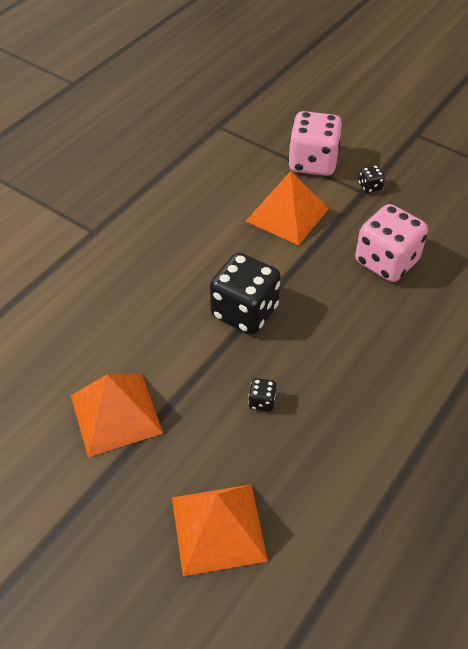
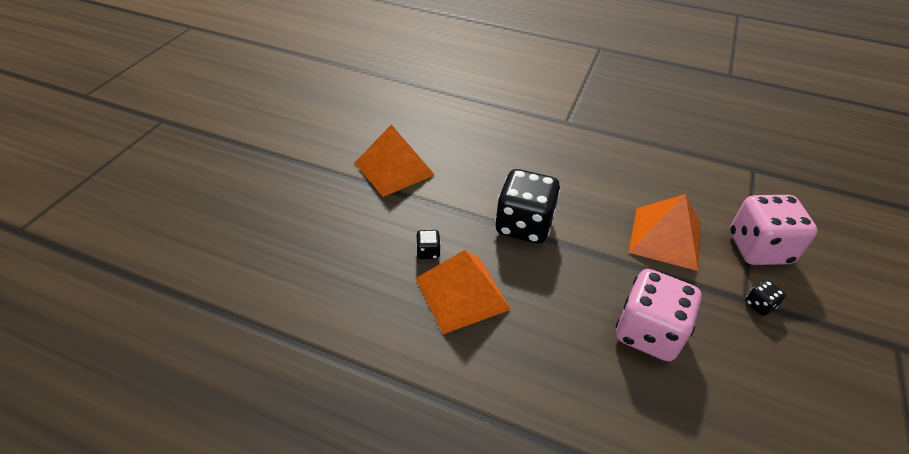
camera: 75 degrees right, 5 degrees down
(218, 528) = (302, 243): orange pyramid -> orange pyramid (462, 293)

